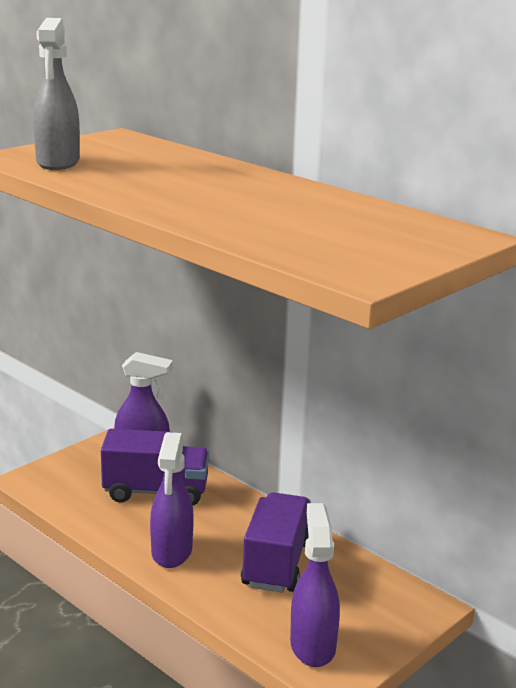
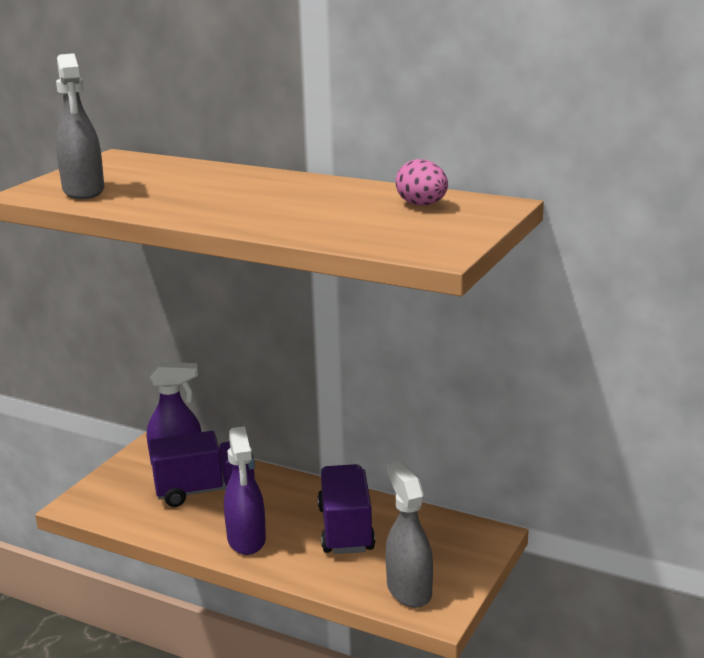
camera: 15 degrees left, 0 degrees up
(312, 645) = (409, 590): purple spray bottle -> grey spray bottle
(385, 224) = (422, 205): none -> pink egg

